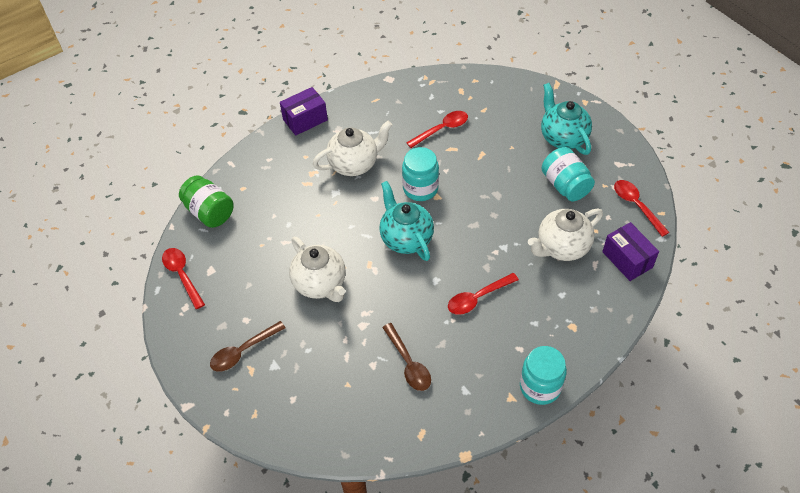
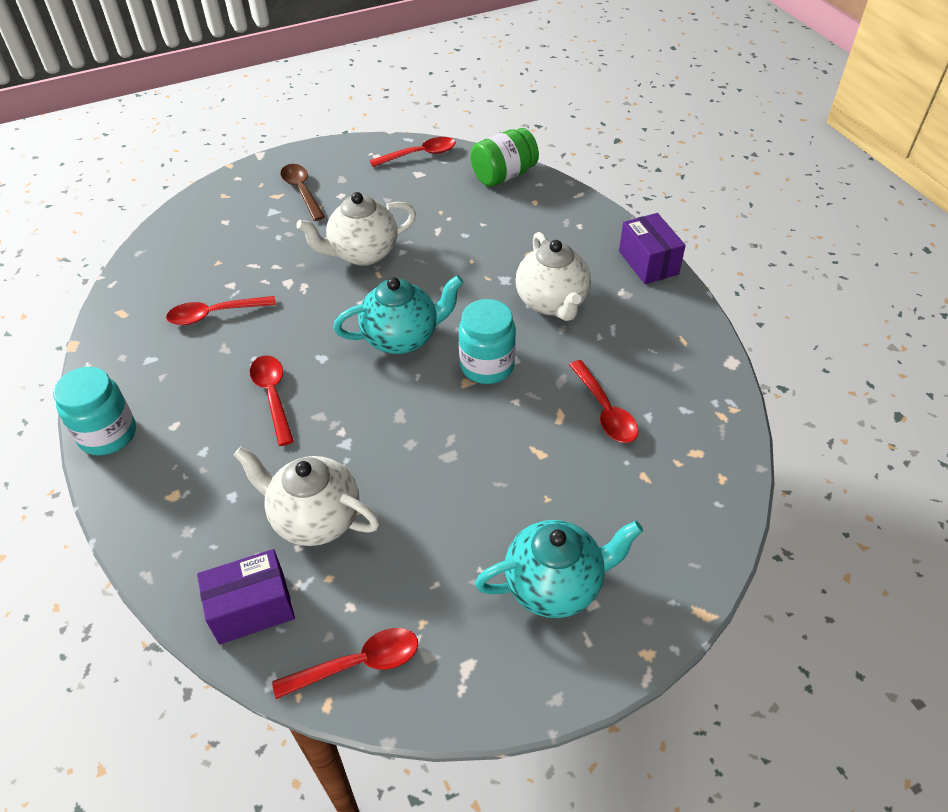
camera: 100 degrees right, 5 degrees down
(408, 363) = (215, 314): brown spoon -> red spoon
(562, 247) = (315, 518): white teapot -> white teapot turned 45 degrees counterclockwise
(565, 185) = (440, 558): turquoise jar -> none

